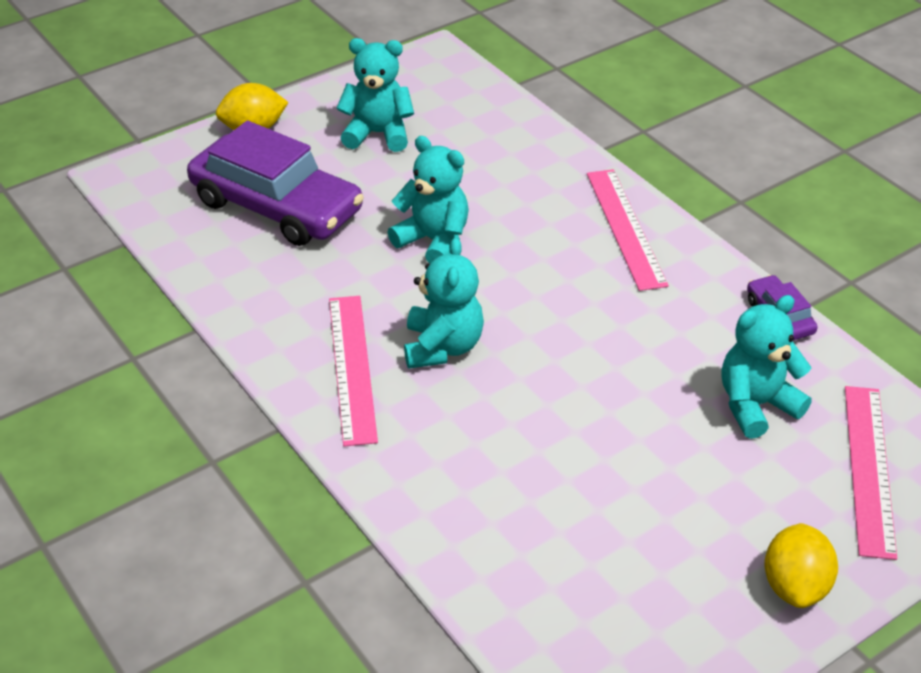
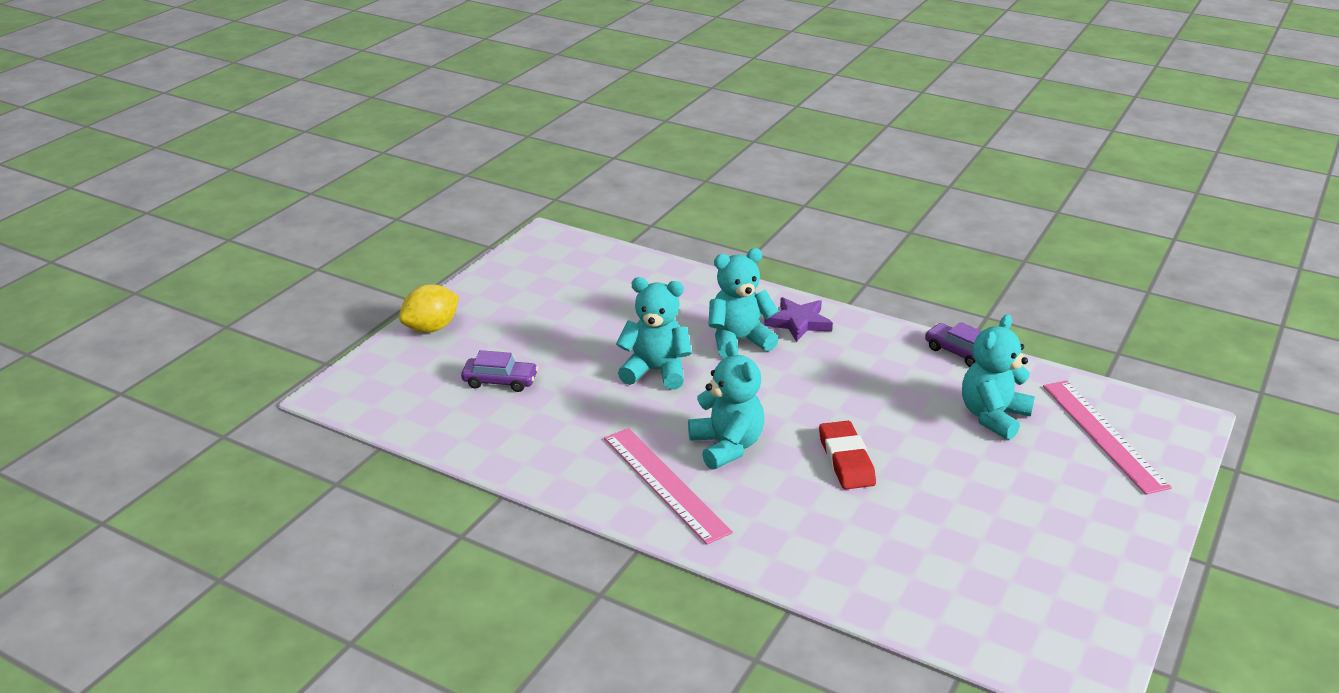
camera: 25 degrees left, 10 degrees down
(276, 206) = (500, 381): purple car -> purple car, size x0.44
(378, 134) = (544, 305): turquoise teddy bear -> turquoise teddy bear (739, 341)
(553, 402) = (846, 460): none -> red eraser
(625, 228) = (798, 322): pink ruler -> purple star
(795, 586) = (1121, 529): yellow lemon -> none

